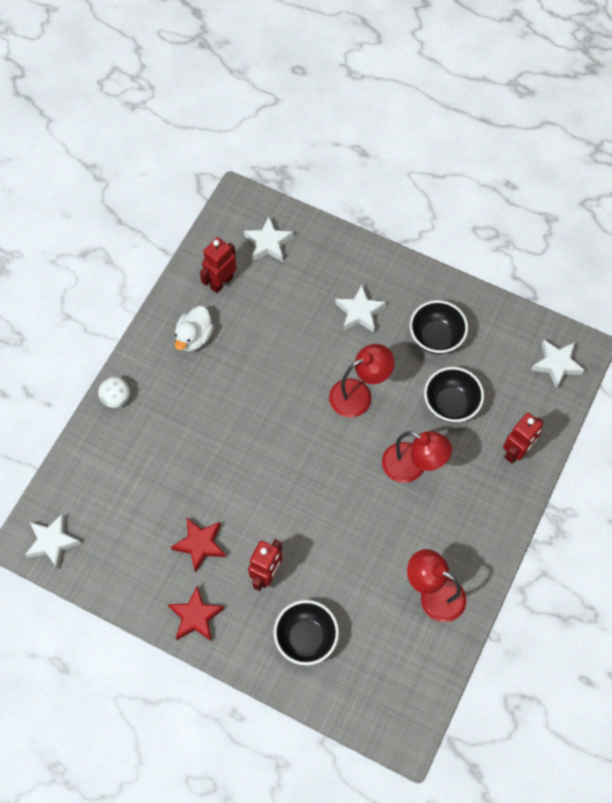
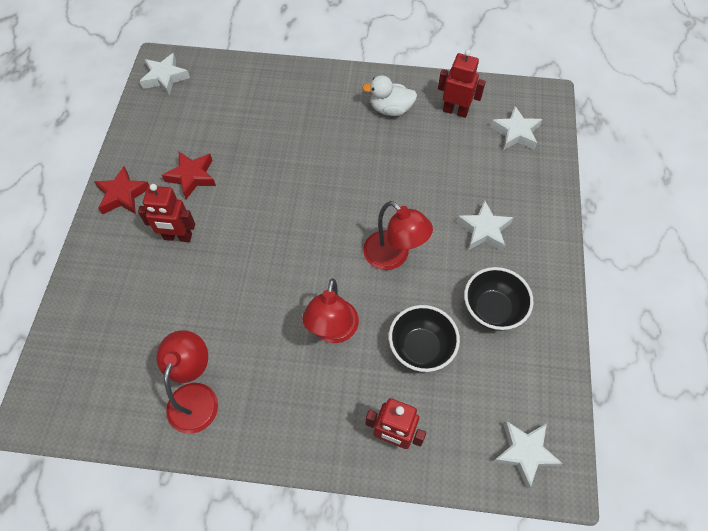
camera: 70 degrees right, 5 degrees down
(116, 398) = (308, 76): white ball -> none
(306, 638) = (121, 289): black bowl -> none

